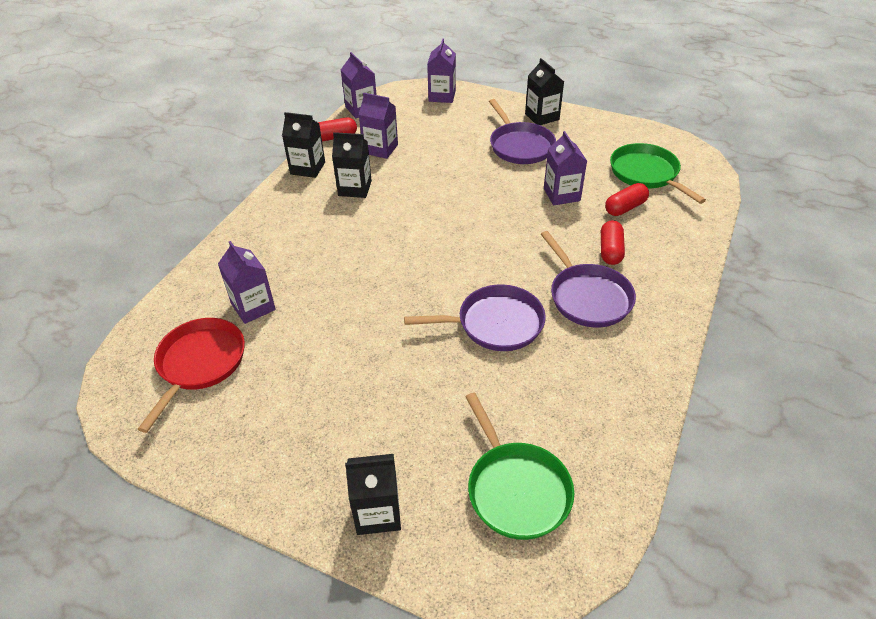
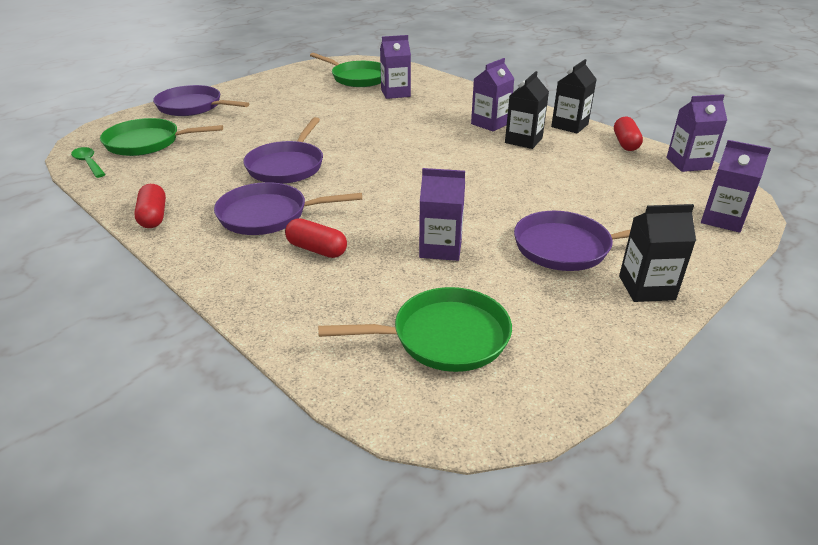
camera: 110 degrees right, 10 degrees down
(199, 364) = (358, 78): red pan -> green pan
(377, 512) = (193, 107): black carton -> purple pan
(380, 149) = (593, 161): purple carton -> purple carton (490, 123)
(602, 516) = (88, 163): none -> green spoon
(625, 208) = (381, 287): red capsule -> red capsule (153, 216)

